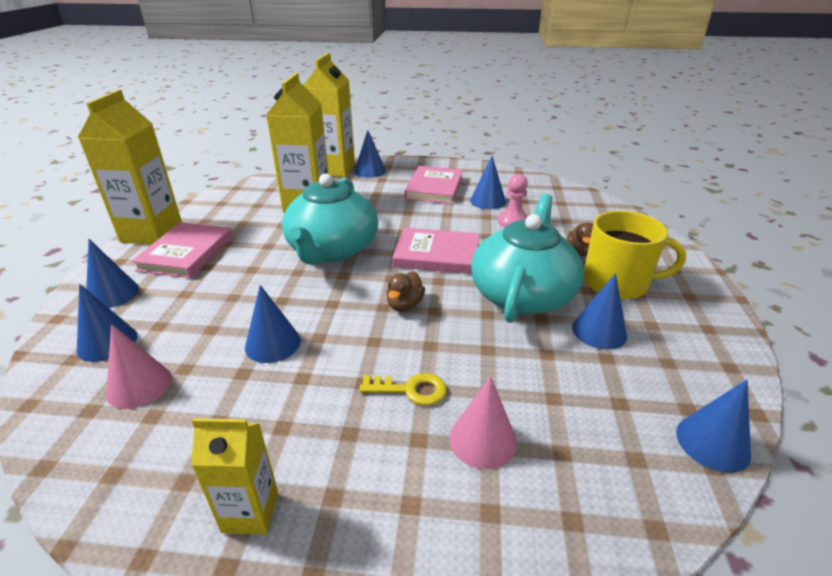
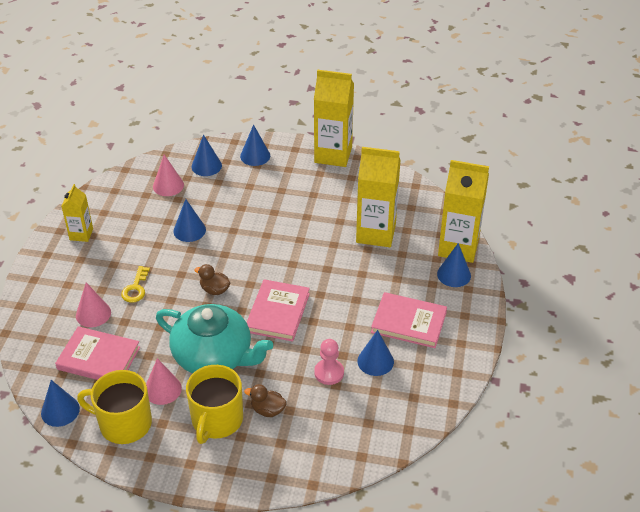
camera: 95 degrees right, 10 degrees up
(186, 253) = (301, 177): pink book -> pink book (98, 358)
(332, 249) = (295, 252): turquoise teapot -> none
(599, 331) = (162, 389): blue cone -> pink cone
(679, 360) = (124, 423): none -> yellow mug

